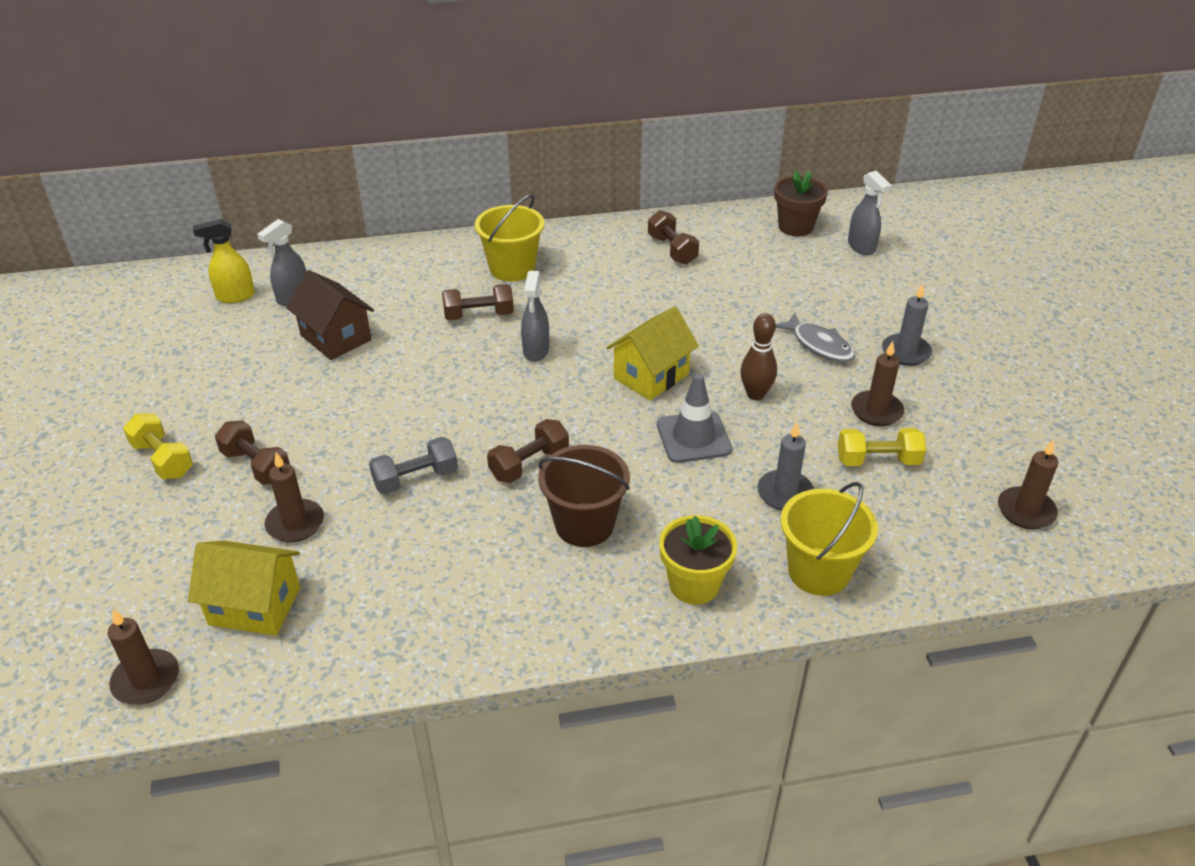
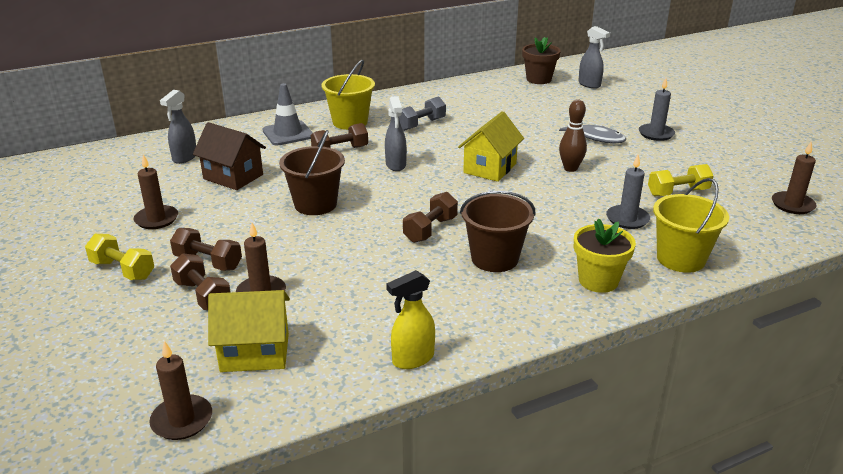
camera: 15 degrees left, 10 degrees down
(235, 296) = (135, 162): yellow spray bottle -> yellow spray bottle (412, 359)
(412, 399) = (315, 204): none -> brown bucket
(415, 479) = (346, 251): grey dumbbell -> grey dumbbell (421, 124)
(672, 250) = (461, 100): brown dumbbell -> brown dumbbell (203, 295)
(693, 437) = (542, 197): grey traffic cone -> grey traffic cone (288, 133)
(876, 411) = (658, 166): brown candle -> brown candle (156, 219)

